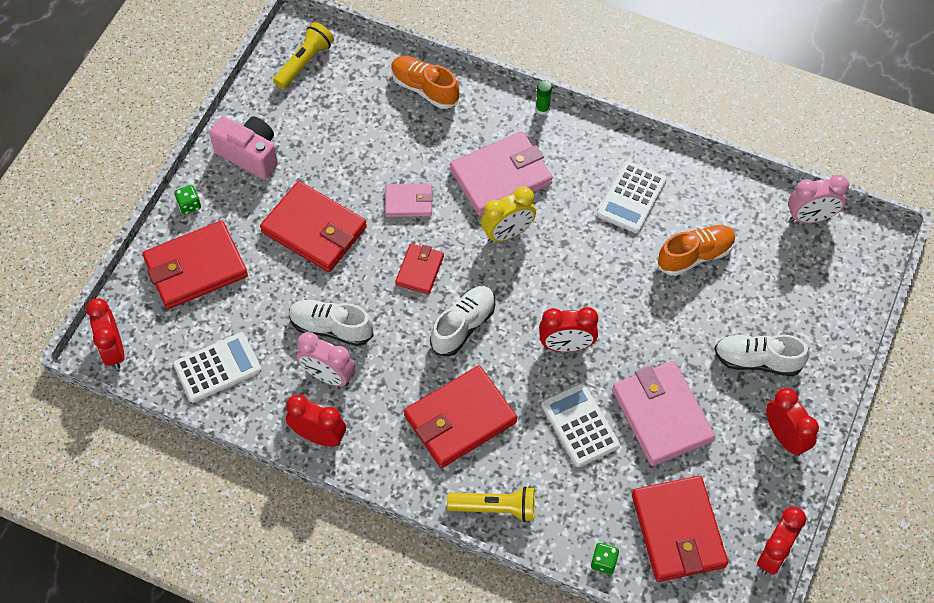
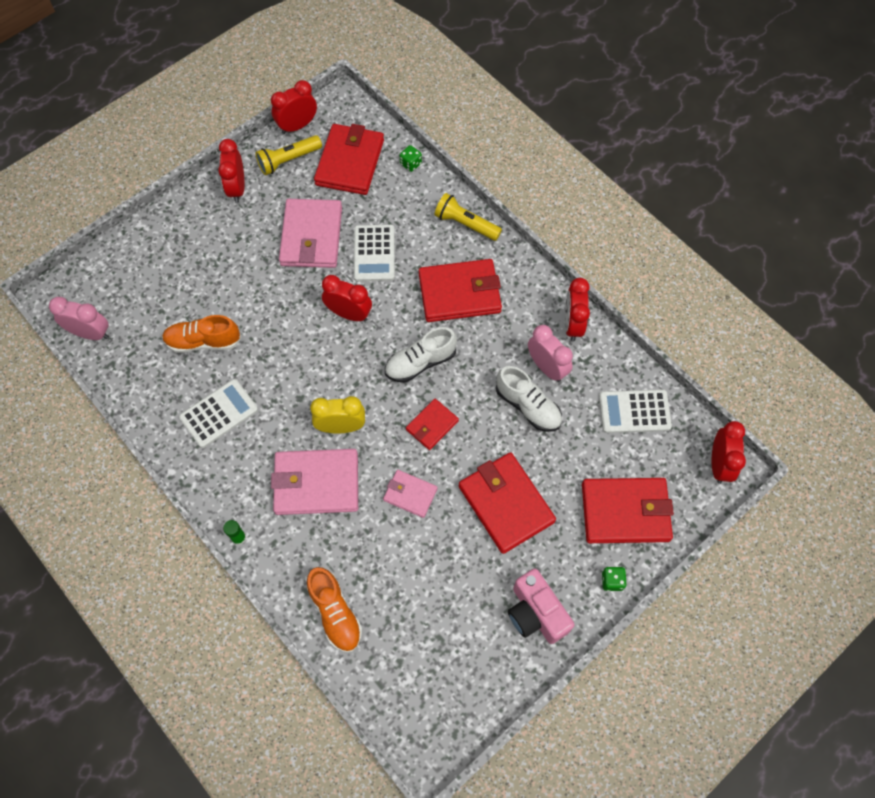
camera: 155 degrees left, 5 degrees up
(304, 62) = (439, 704): yellow flashlight -> yellow flashlight (288, 160)
(319, 436) = (572, 324): red clock -> red clock turned 45 degrees clockwise
(757, 361) = (217, 244): white shoe -> none

